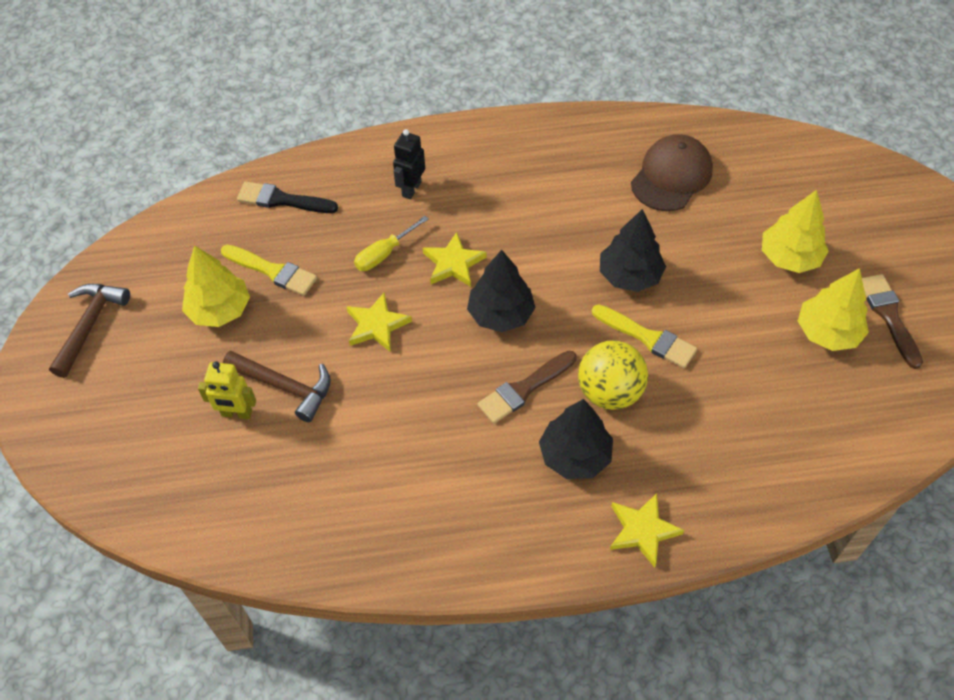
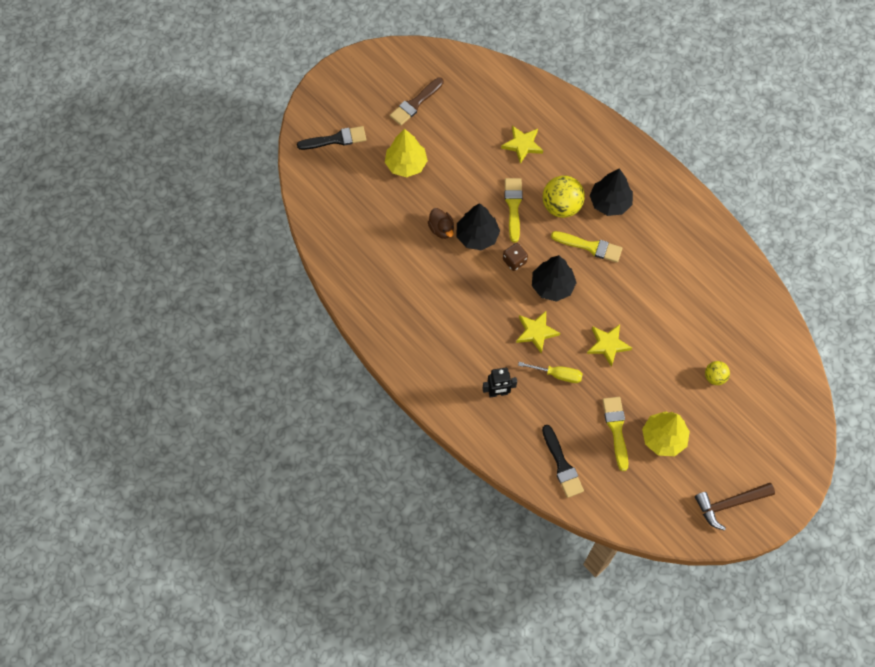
camera: 125 degrees left, 10 degrees up
(236, 413) = (714, 377): yellow robot -> yellow ball
(285, 387) = (681, 364): brown hammer -> none
(524, 389) = (590, 247): brown brush -> yellow brush
(565, 294) = (514, 261): none -> brown dice
(642, 530) = (626, 154): yellow star -> yellow star (522, 145)
(665, 245) = (441, 229): none -> brown duck
(671, 176) = (383, 252): brown cap -> none
(827, 332) = (447, 126): yellow tree -> none
(873, 206) = (335, 139): none -> black brush

